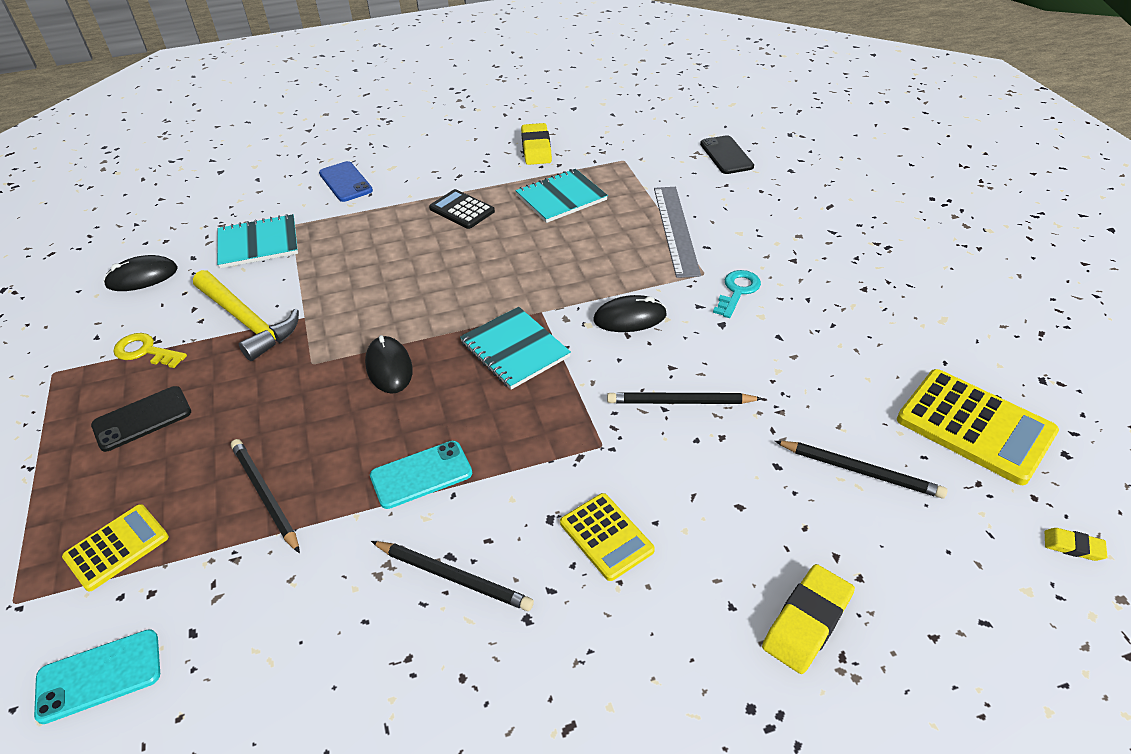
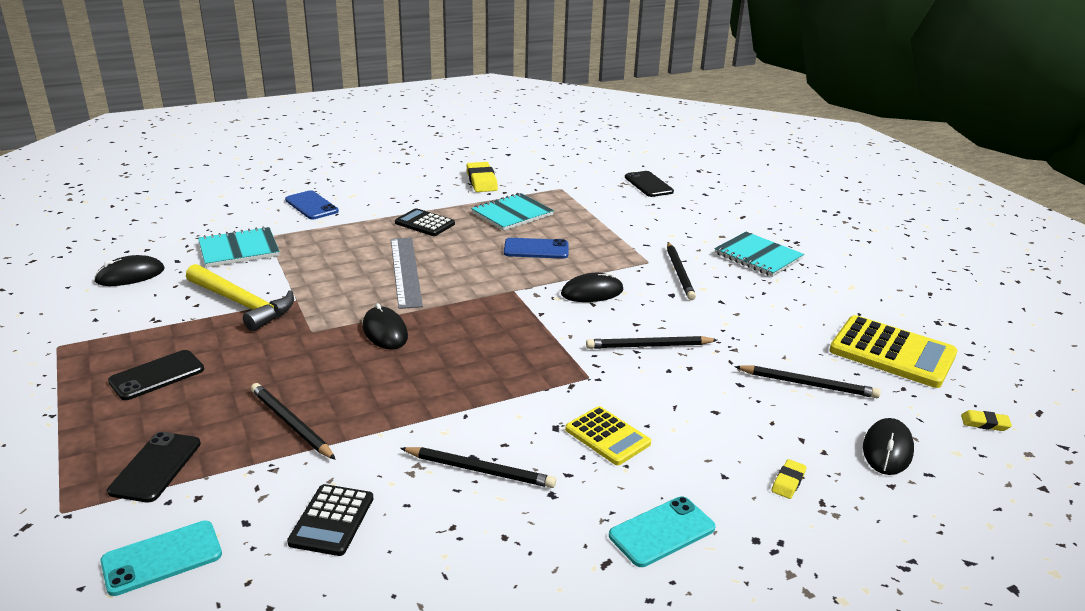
camera: 10 degrees left, 15 degrees down
(117, 547) = (156, 467): yellow calculator -> black phone
(145, 351) = (147, 328): yellow key -> none
(281, 638) = (332, 520): none -> black calculator
(421, 474) = (433, 403): turquoise phone -> turquoise phone (662, 532)
(515, 349) = (496, 316): turquoise notebook -> turquoise notebook (758, 256)
(578, 251) = (536, 249): none -> blue phone
(675, 230) = (617, 234): grey ruler -> grey ruler (405, 271)
(737, 291) = (679, 273): turquoise key -> black pencil
(807, 622) = (788, 482): yellow eraser -> yellow eraser, size x0.52
(939, 580) = (887, 450): none -> black mouse

